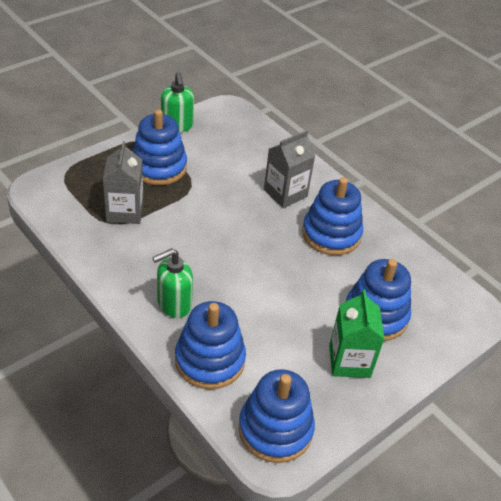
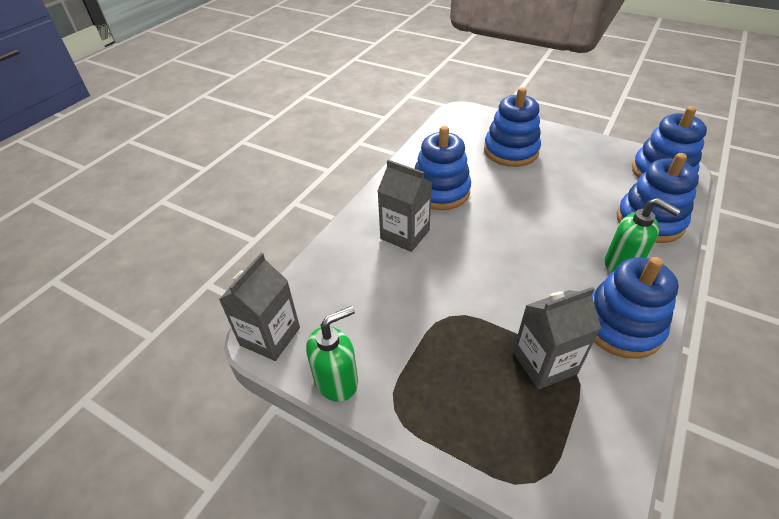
camera: 105 degrees left, 0 degrees up
(158, 167) = (439, 363): blue stacking toy -> blue stacking toy (621, 326)
(227, 110) = (270, 336): none -> grey carton
(349, 361) = (566, 154): green carton -> none

